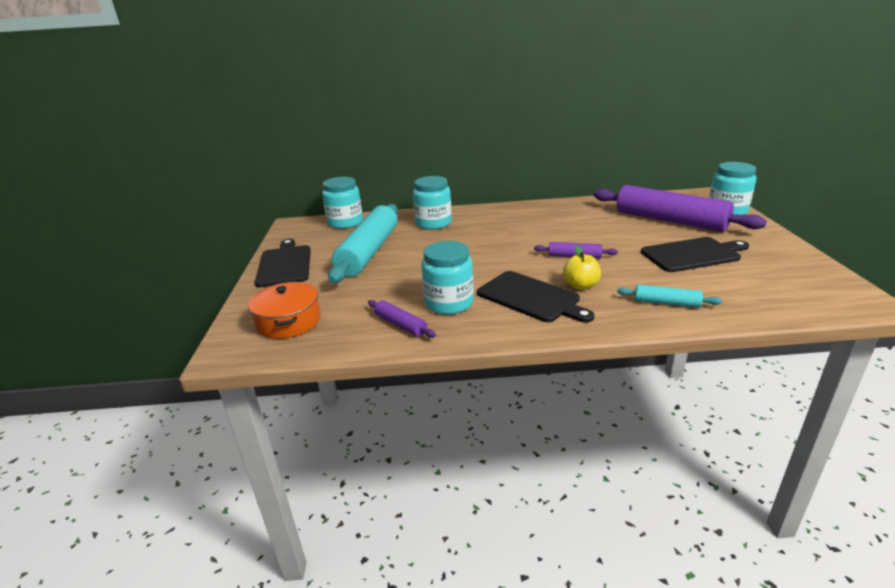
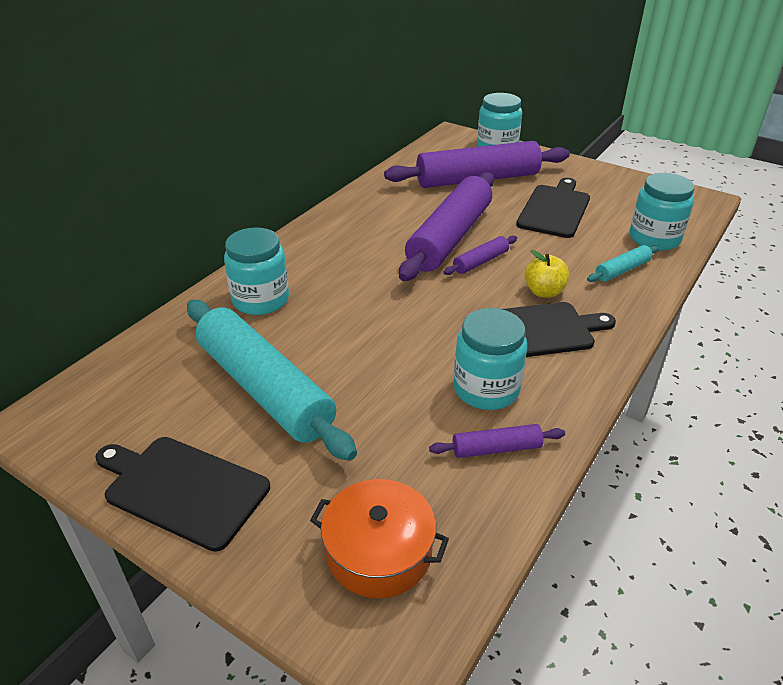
camera: 55 degrees left, 10 degrees up
(345, 222) = (128, 368): turquoise jar -> turquoise jar (654, 238)
(582, 239) = (450, 237): none -> purple rolling pin

